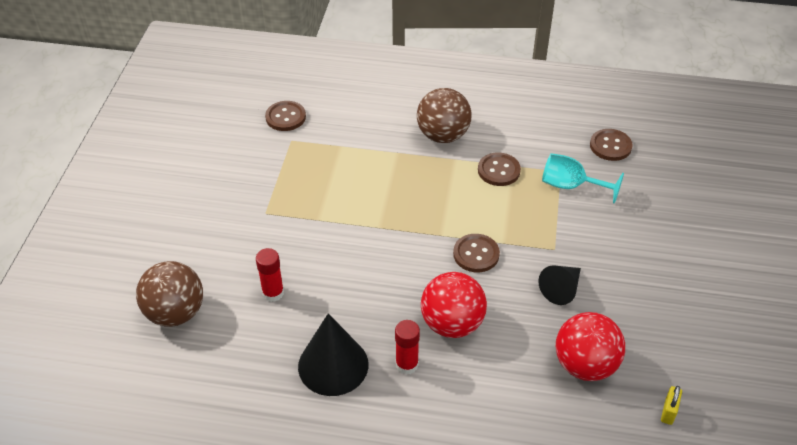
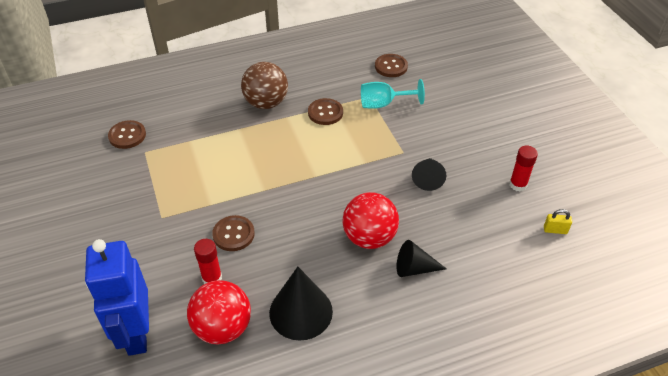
camera: 30 degrees left, 0 degrees up
(175, 313) = (136, 333): brown ball -> blue robot
(407, 364) = (357, 283): red glue stick -> red glue stick (518, 184)
(476, 254) = (351, 179): brown button -> brown button (233, 234)
(476, 377) = (414, 268): none -> black cone
(585, 365) = (480, 224): red ball -> red ball (223, 328)
(668, 412) = (555, 230): yellow padlock -> yellow padlock turned 75 degrees counterclockwise

